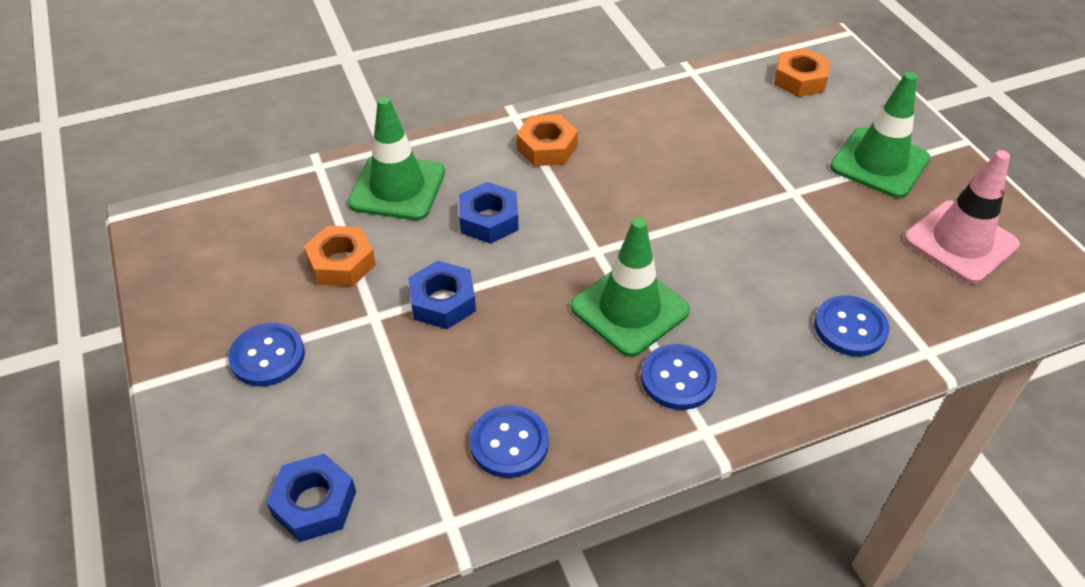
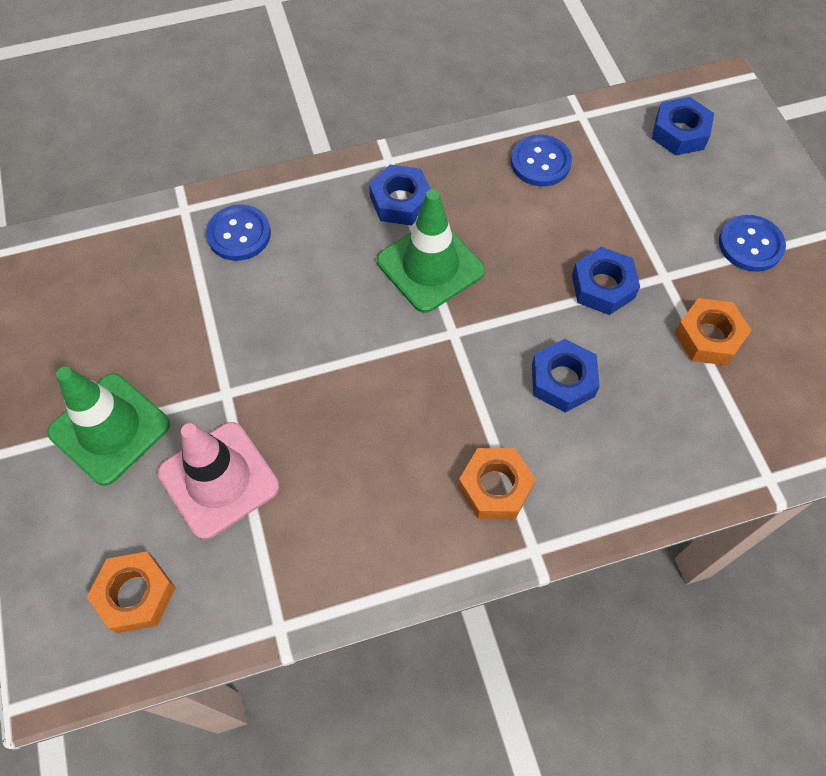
camera: 175 degrees left, 15 degrees up
(397, 188) = (668, 434): green traffic cone -> none
(678, 378) = (401, 201): blue button -> blue nut
(960, 242) = (86, 315): pink traffic cone -> pink traffic cone (219, 480)

